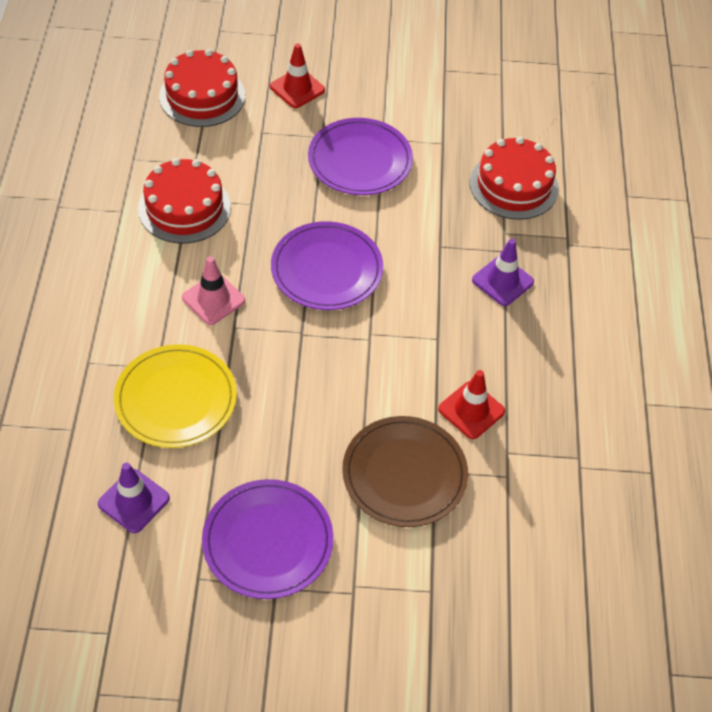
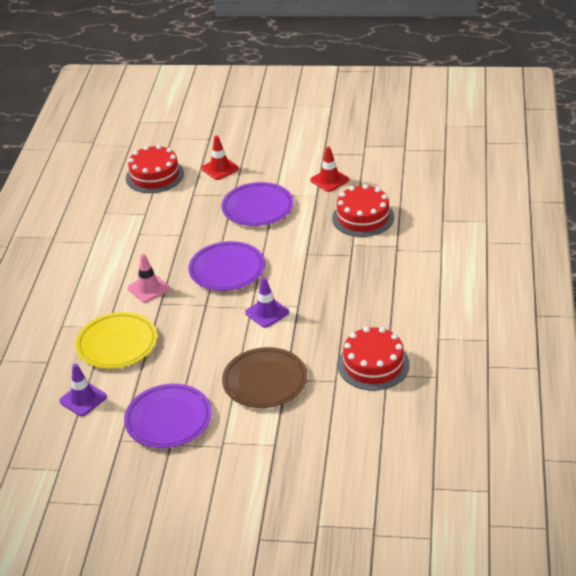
camera: 10 degrees right, 15 degrees down
(184, 208) = (135, 238): red cake -> red cake (373, 365)
(471, 410) = (315, 345): red traffic cone -> red traffic cone (329, 180)
(502, 281) = (347, 272): purple traffic cone -> purple traffic cone (267, 312)

